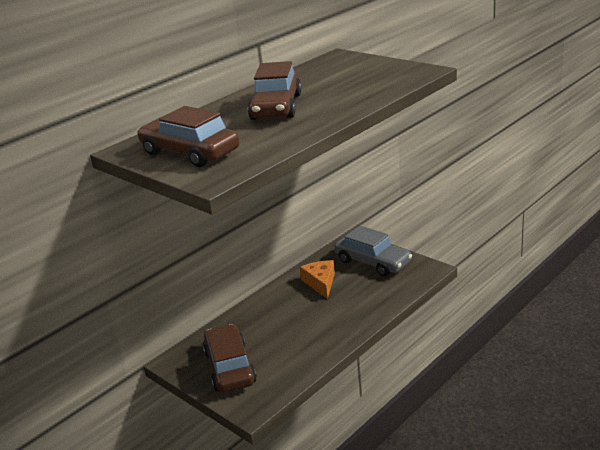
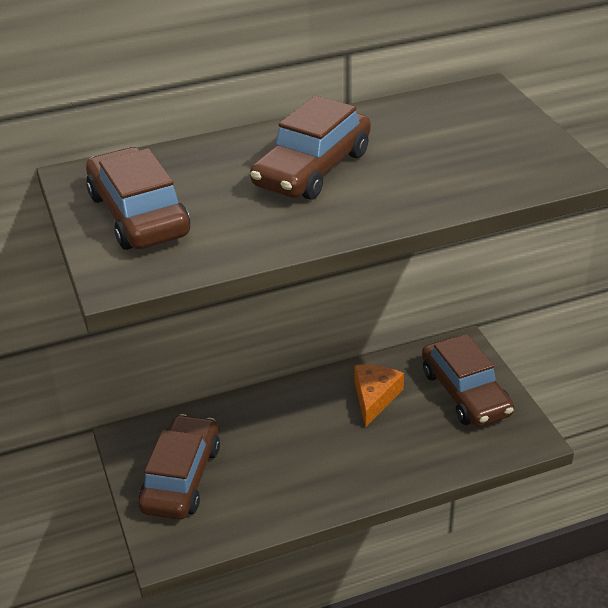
camera: 25 degrees right, 10 degrees up
(373, 262) = (465, 393): grey car -> brown car

